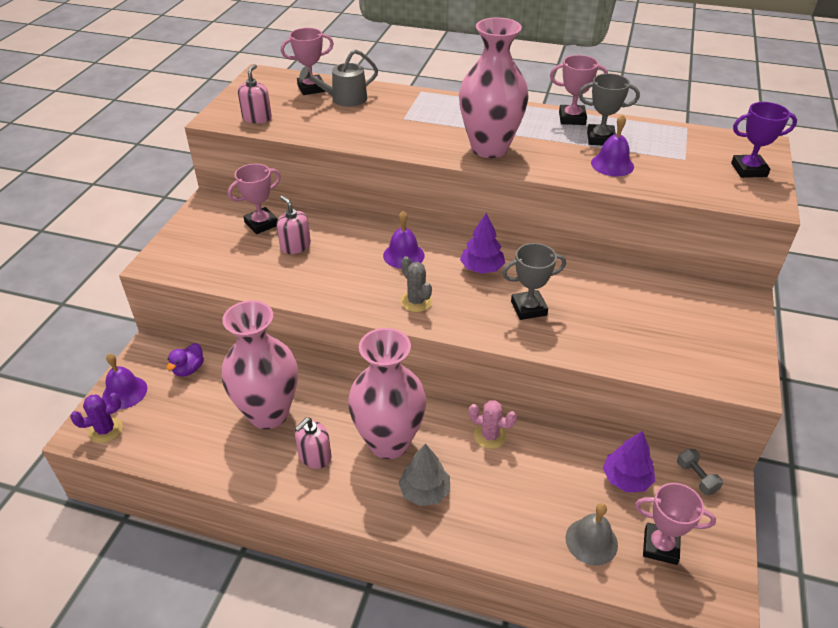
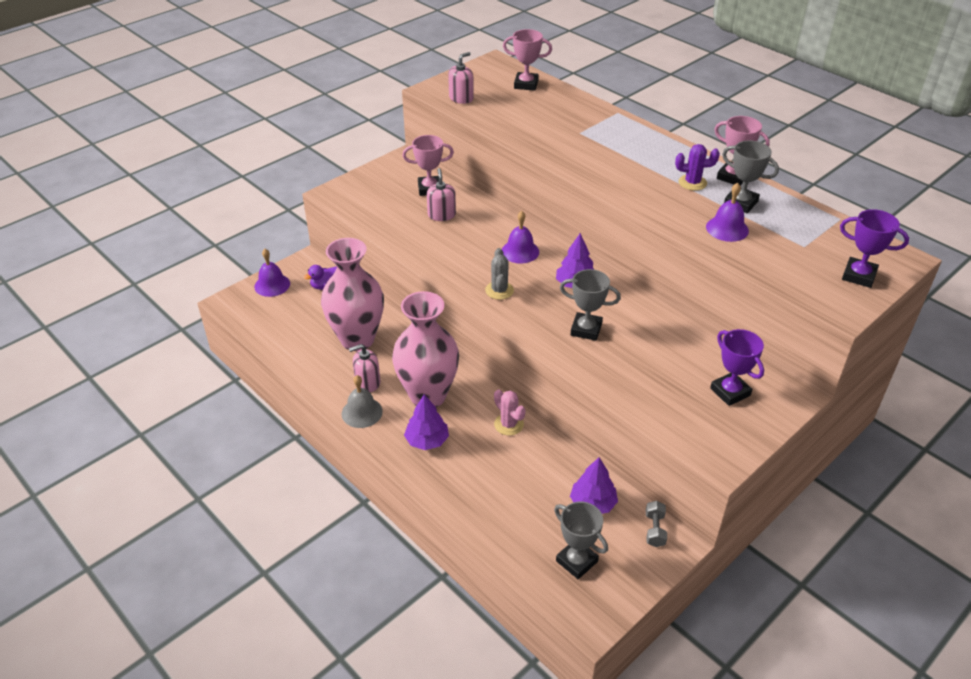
camera: 30 degrees right, 0 degrees up
(105, 430) = (243, 306): purple cactus -> purple cactus (692, 183)
(344, 99) = (545, 102): grey watering can -> none
(424, 491) = (427, 440): grey tree -> purple tree
(489, 148) = (629, 180): pink vase -> none
(591, 541) = (524, 531): grey bell -> grey bell (362, 412)
(660, 546) = (576, 561): pink trophy -> grey trophy
(696, 316) = (730, 392): none -> purple trophy

